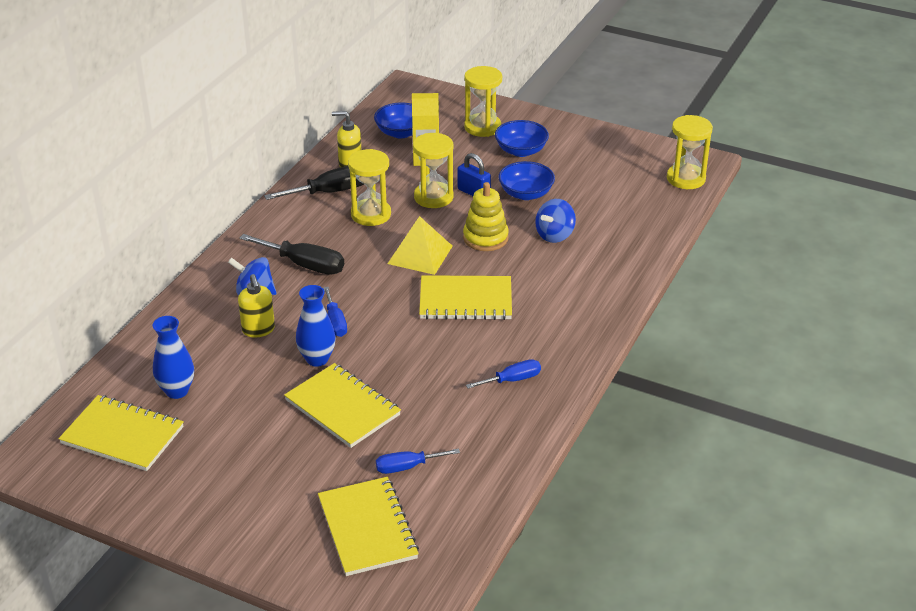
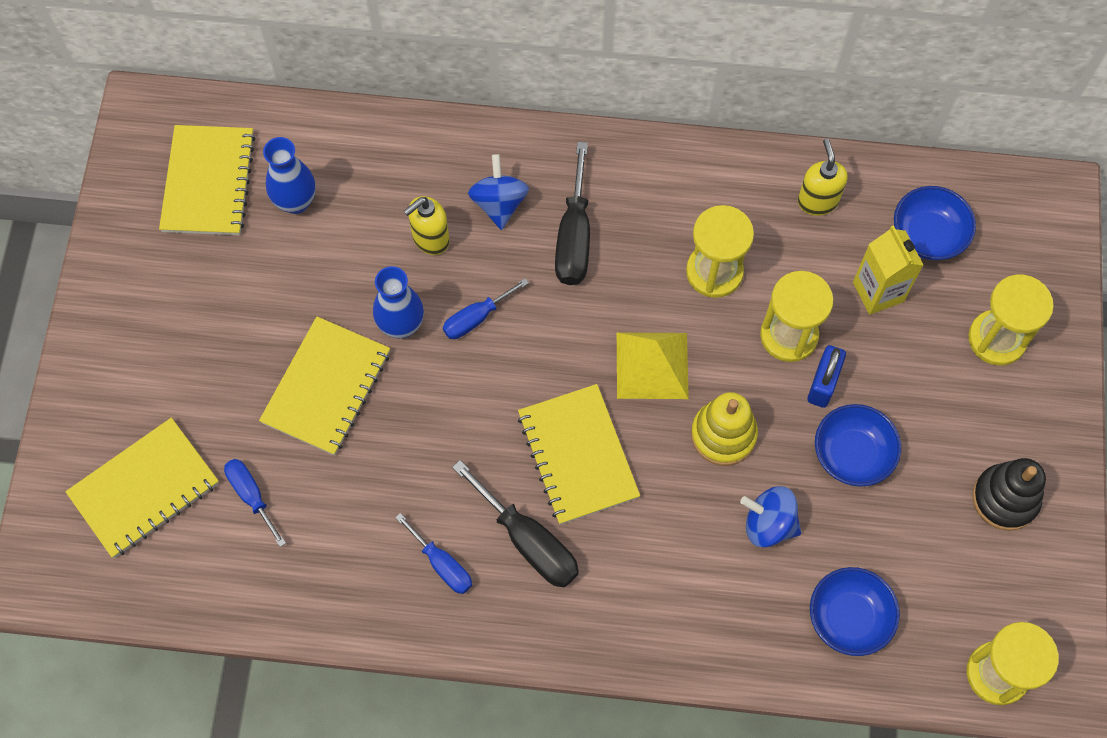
camera: 70 degrees right, 30 degrees up
(331, 192) = (743, 203): black screwdriver -> black screwdriver (528, 541)
(521, 151) = (959, 413): blue bowl -> blue bowl (849, 617)
(582, 149) = (1005, 499): none -> black stacking toy

